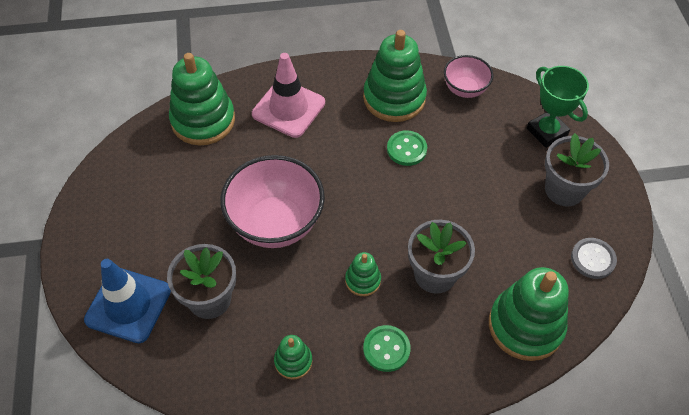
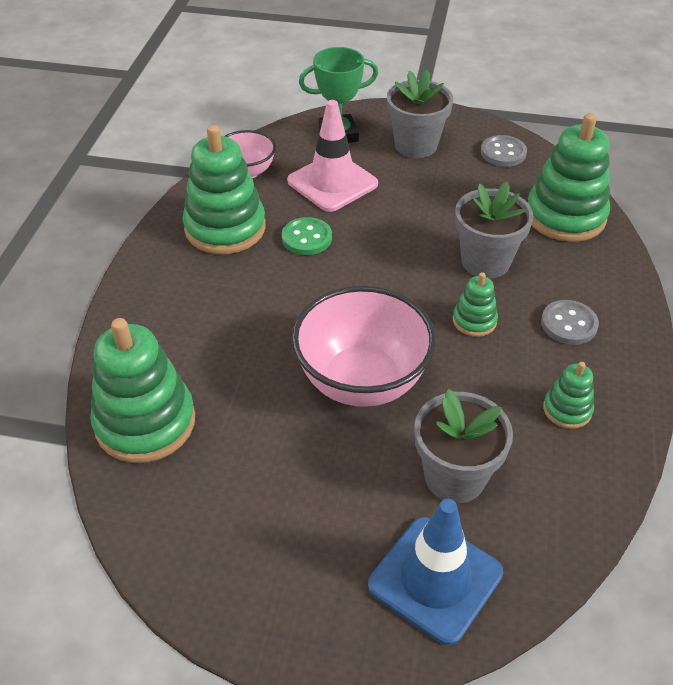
camera: 70 degrees left, 10 degrees down
(288, 108) = (181, 326): pink traffic cone -> pink traffic cone (332, 183)
(386, 349) = (569, 324): green button -> grey button

